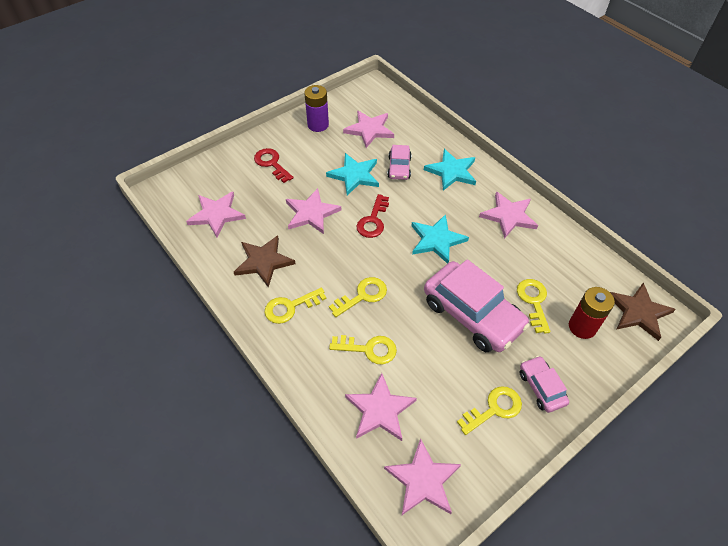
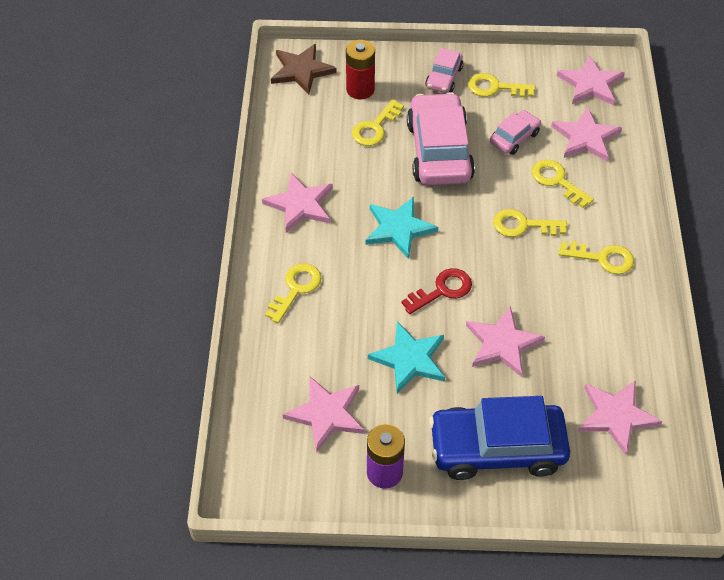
camera: 140 degrees left, 0 degrees up
(263, 262) = (598, 321): brown star -> none
(271, 163) = (497, 448): red key -> blue car
(399, 168) = (348, 334): pink car -> pink car (514, 138)
(451, 171) = (296, 289): turquoise star -> yellow key

